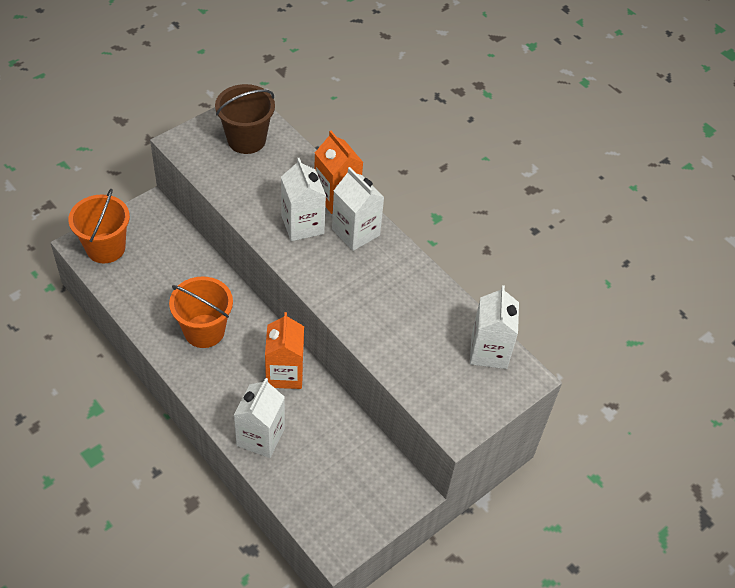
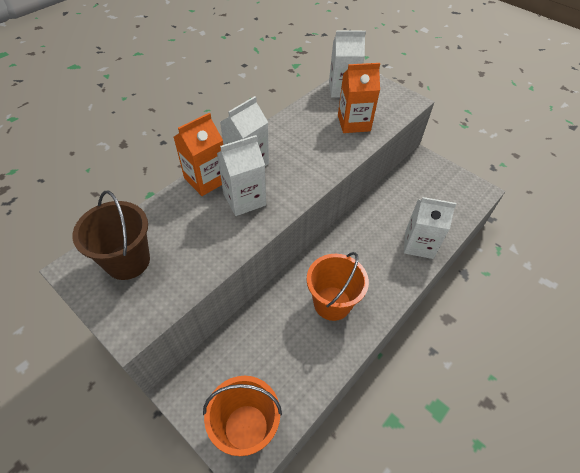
camera: 95 degrees left, 0 degrees up
(285, 373) = (357, 237): orange carton -> orange carton (354, 123)

